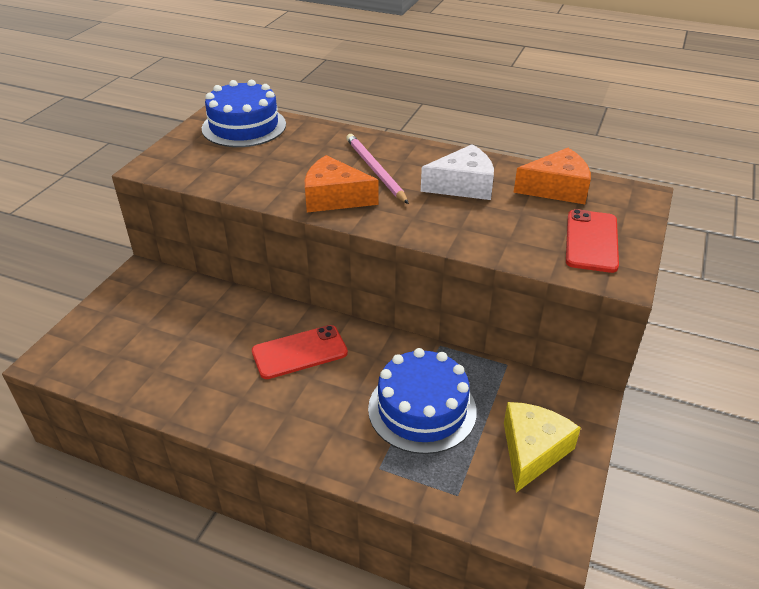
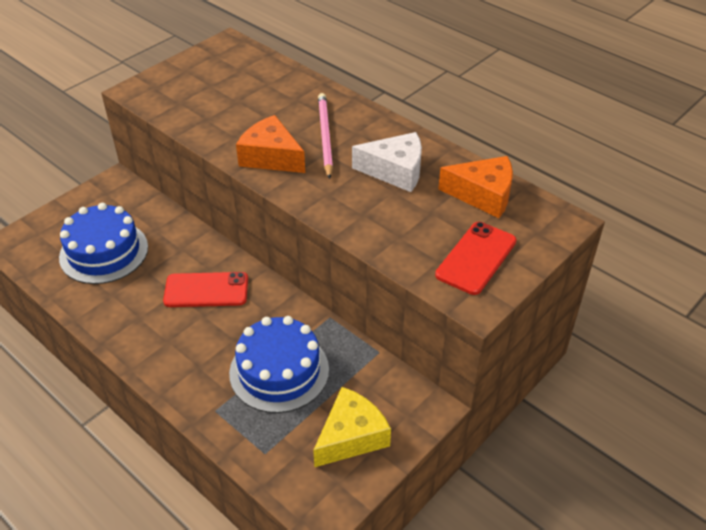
camera: 20 degrees right, 5 degrees up
(244, 126) = (237, 64): blue cake -> blue cake (104, 252)

